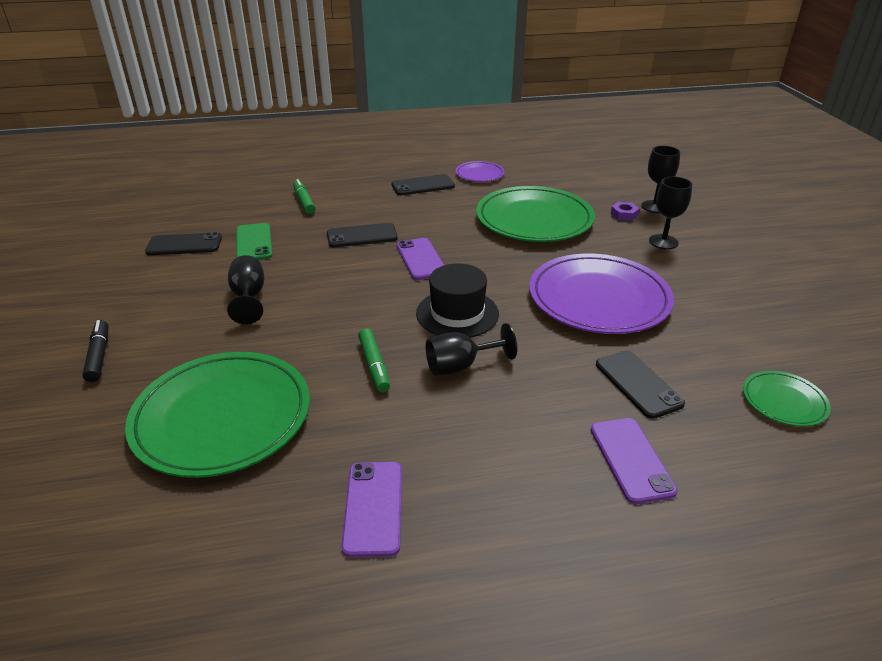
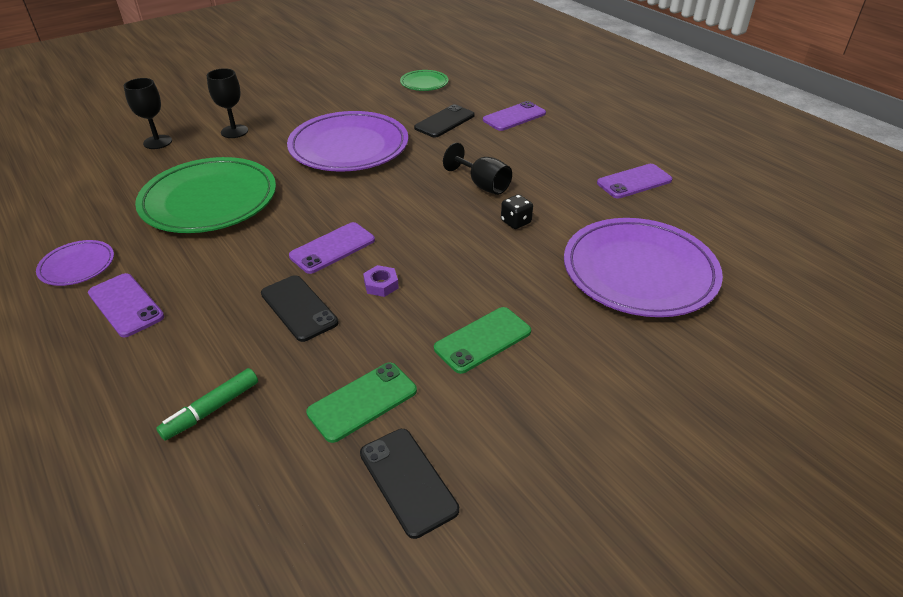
camera: 115 degrees left, 5 degrees up
(99, 356) = (661, 400): black marker -> none
(222, 417) = (639, 272): green plate -> purple plate
(249, 298) = (483, 340): black goblet -> green phone
(374, 365) = (515, 222): green marker -> black dice
(423, 185) = (126, 305): black phone -> purple phone
(457, 313) = (415, 203): black hat -> none
(624, 215) = (182, 154): purple nut -> purple nut (381, 285)

